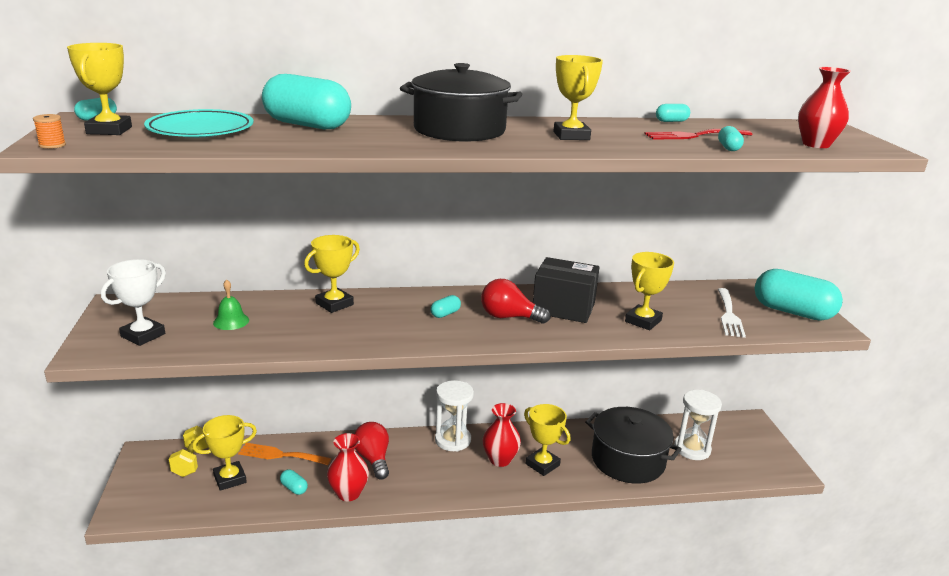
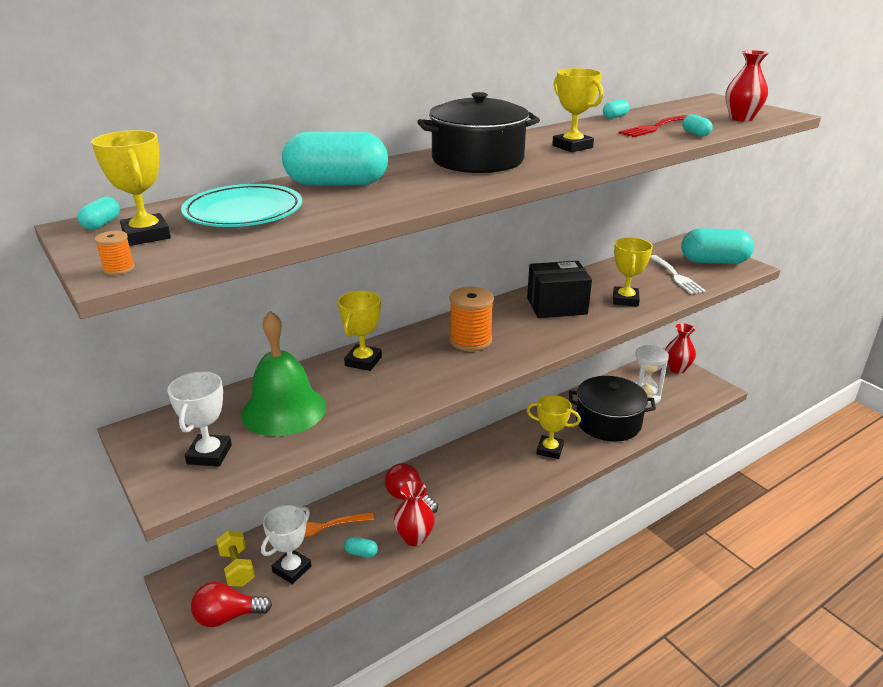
camera: 25 degrees left, 5 degrees up
(230, 479) = (292, 569): yellow trophy -> white trophy
(231, 321) = (284, 410): green bell -> green bell, size x2.23
(445, 314) = (470, 340): turquoise capsule -> orange spool
(453, 440) = (462, 455): white hourglass -> none
(500, 460) = (514, 458): red vase -> red vase (677, 368)
(509, 317) = (524, 327): red light bulb -> red light bulb (227, 616)

